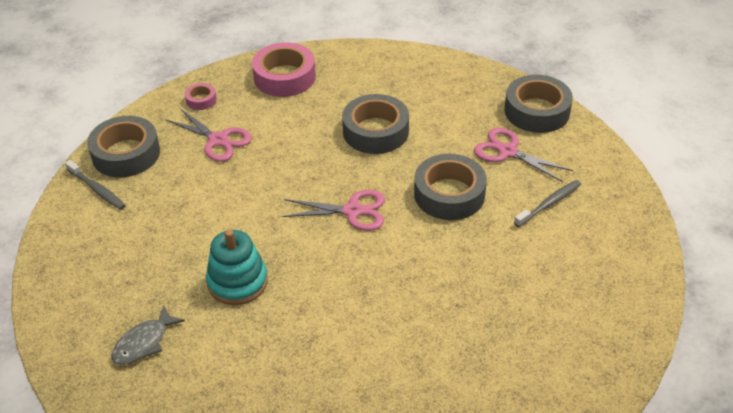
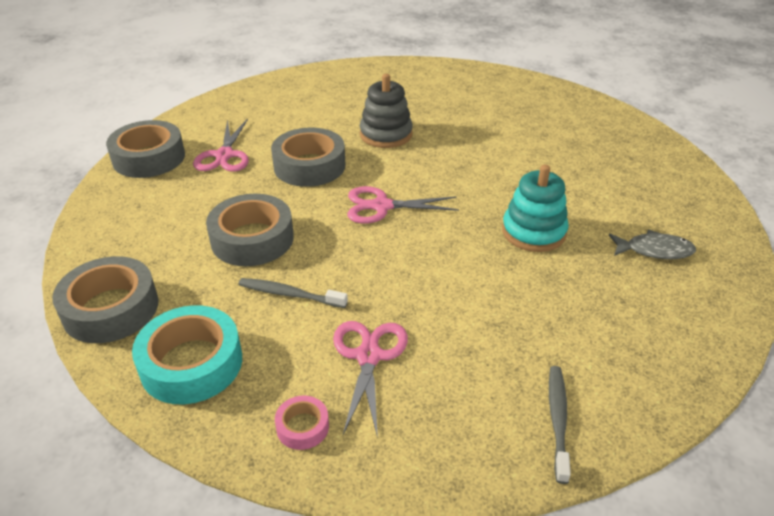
camera: 125 degrees left, 5 degrees down
(126, 154) = (475, 437): grey tape -> grey tape (111, 309)
(284, 77) = (191, 363): pink tape -> turquoise tape
(353, 211) = (381, 206): pink scissors -> pink scissors turned 60 degrees counterclockwise
(464, 267) = (386, 134): none -> grey stacking toy
(549, 204) = (277, 121): grey toothbrush -> grey toothbrush (289, 294)

